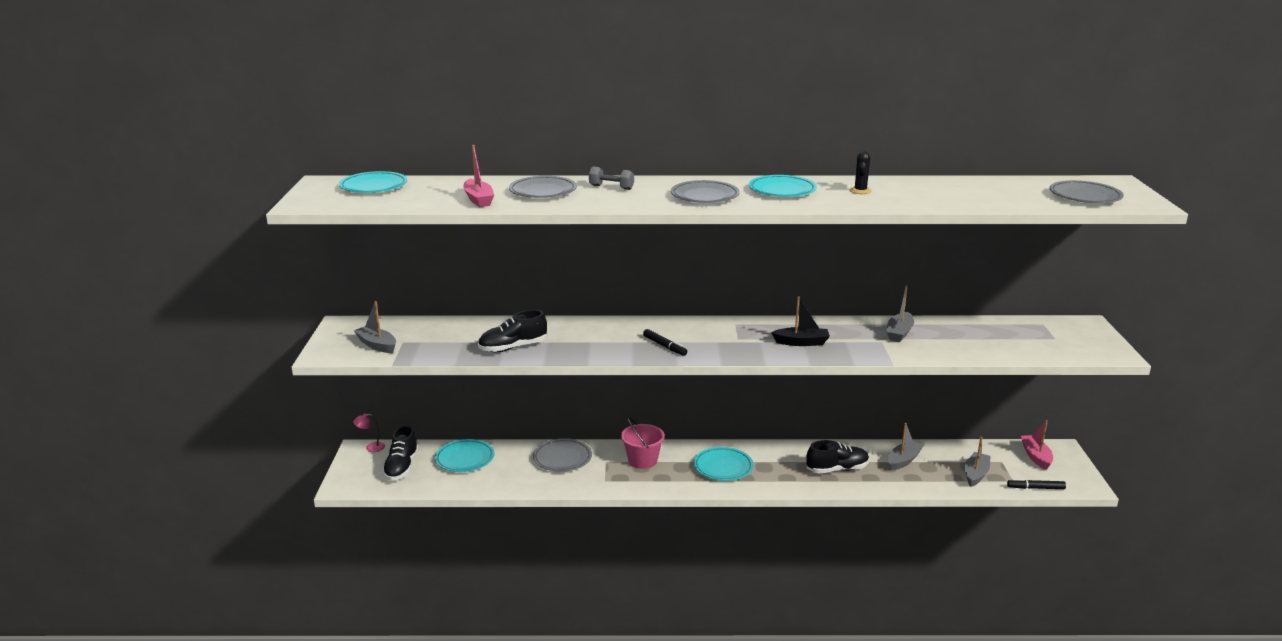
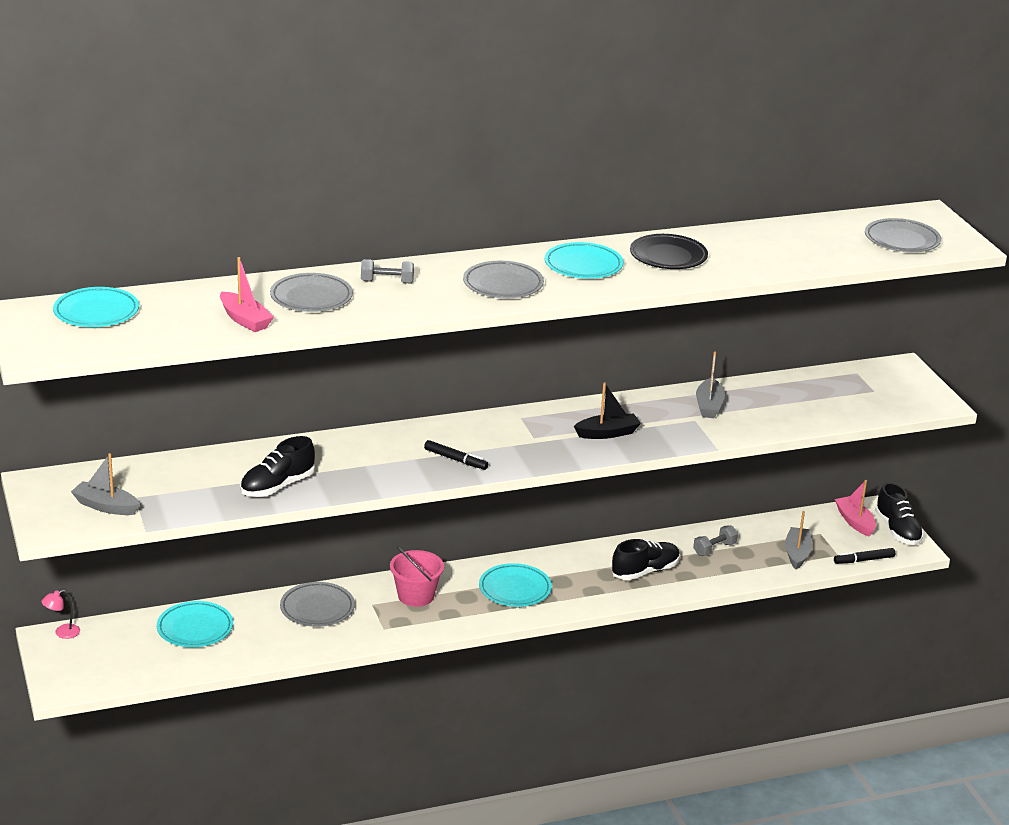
camera: 20 degrees left, 5 degrees up
(401, 467) = (120, 652): black shoe -> black shoe (897, 530)
(860, 191) = (668, 257): black cactus -> black plate
(903, 460) = (714, 549): grey boat -> grey dumbbell

